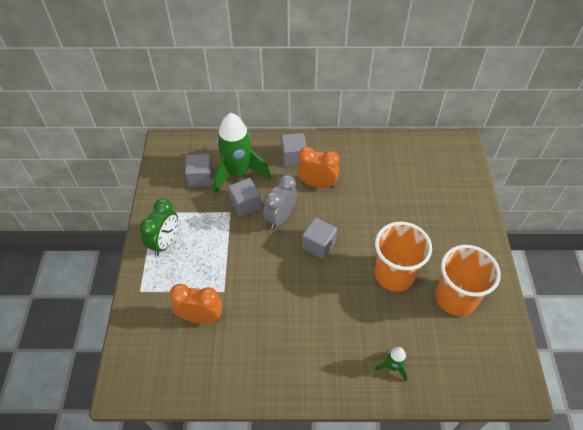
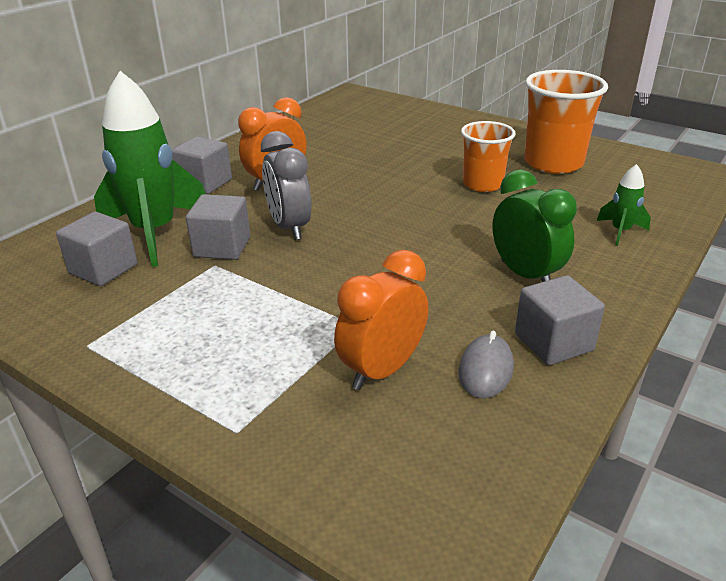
camera: 55 degrees left, 20 degrees down
(165, 242) = (172, 355): green clock -> green clock (525, 275)
(225, 355) = (485, 370): none -> grey mouse
(318, 245) = (375, 216): grey cube -> grey cube (553, 342)
(394, 274) = (482, 184): orange cup -> orange cup, size x0.65

